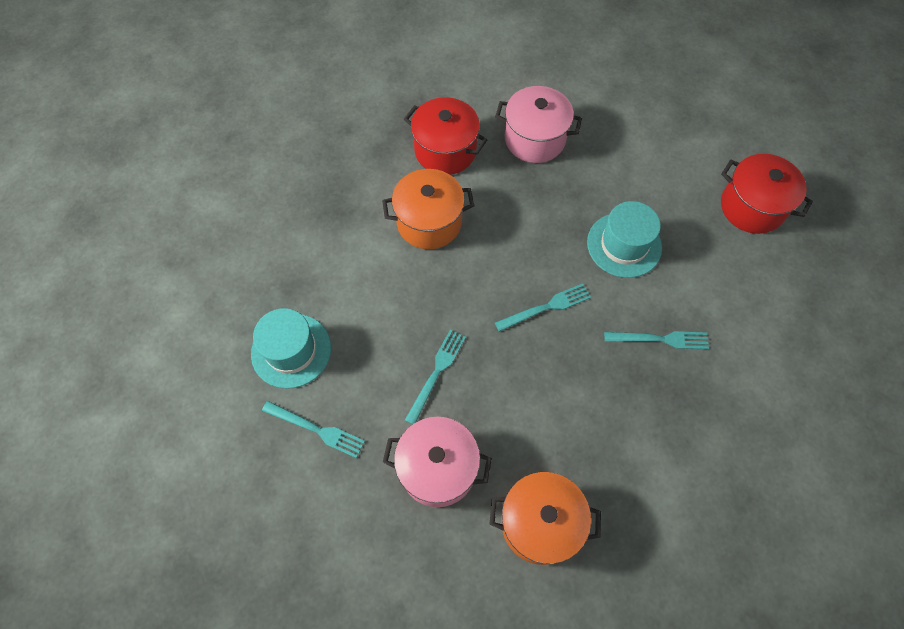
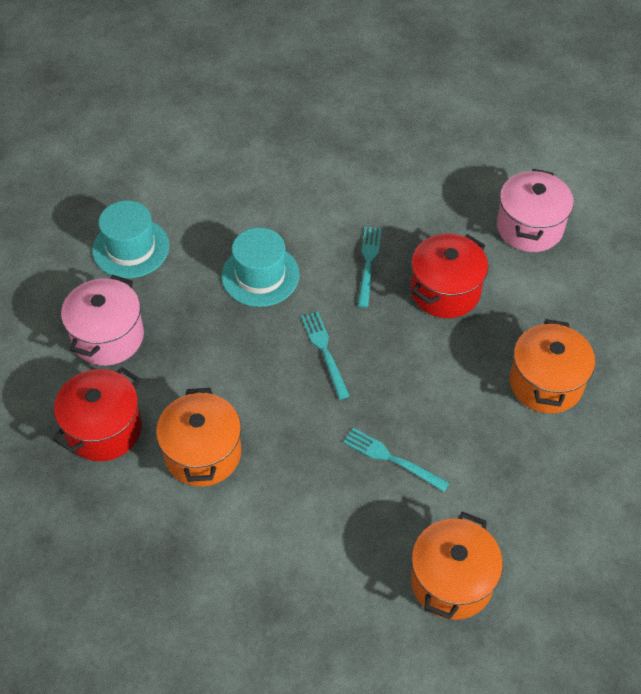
camera: 85 degrees left, 10 degrees down
(291, 350) = (355, 609): turquoise hat -> turquoise hat (131, 248)
(316, 429) = (451, 581): turquoise fork -> orange pot
(438, 468) = (494, 465): pink pot -> pink pot (529, 227)
(752, 207) = (232, 167): red pot -> red pot (445, 291)

